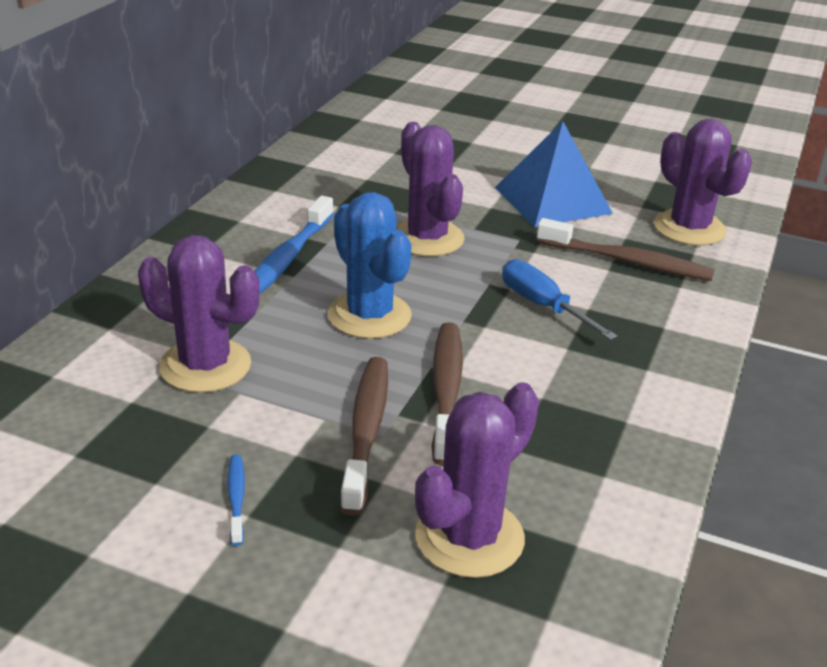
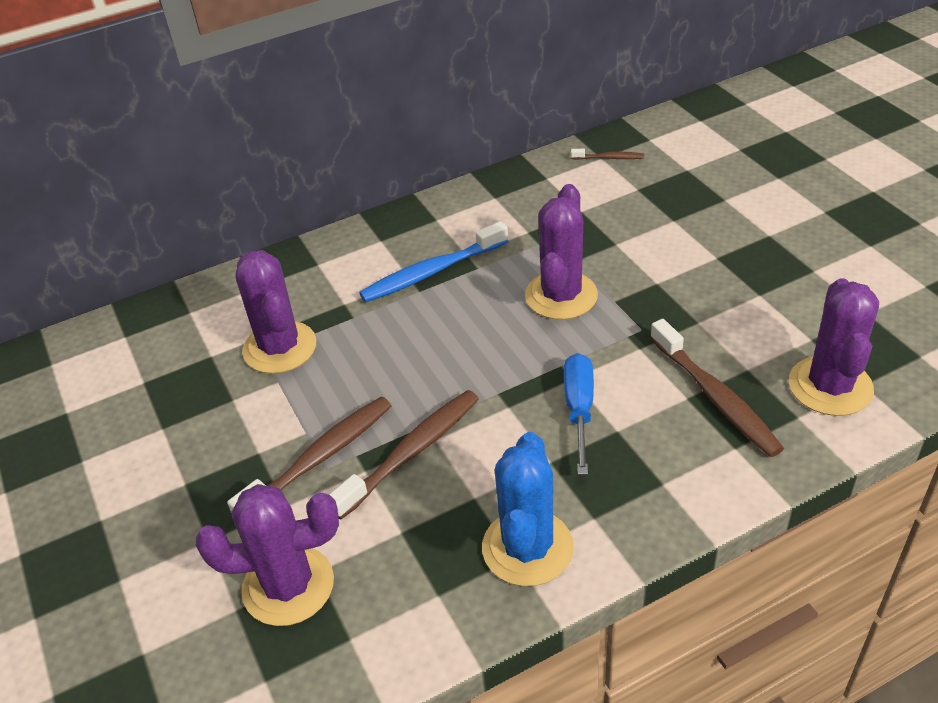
camera: 45 degrees right, 10 degrees up
(236, 498) = (191, 467): blue toothbrush -> none
(343, 138) = (609, 158): none -> brown toothbrush
(369, 315) = (432, 355): blue cactus -> blue cactus (527, 548)
(552, 200) = (725, 297): blue pyramid -> none

